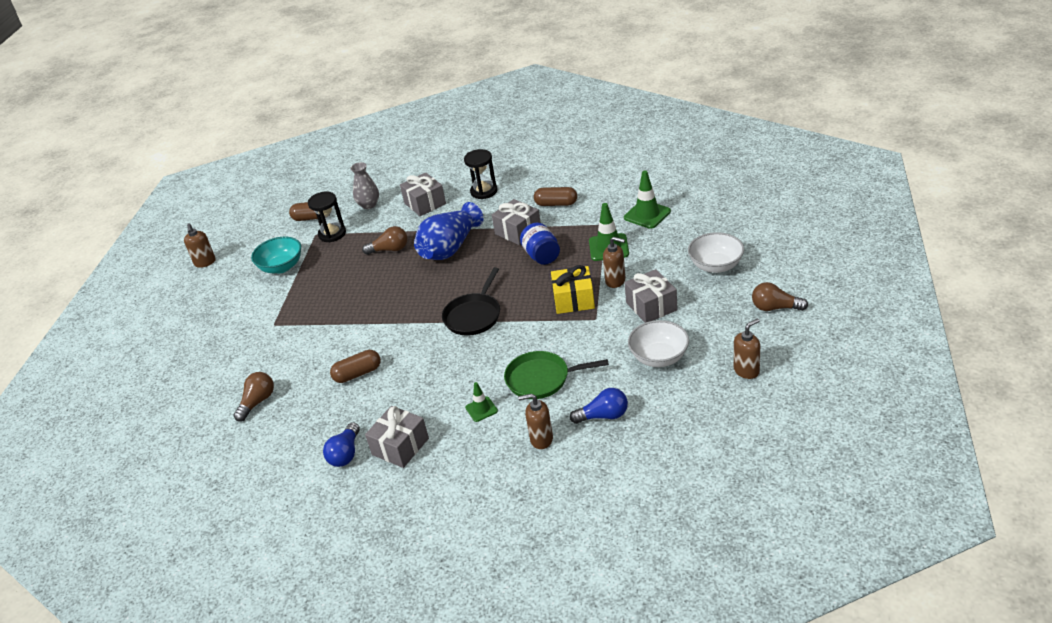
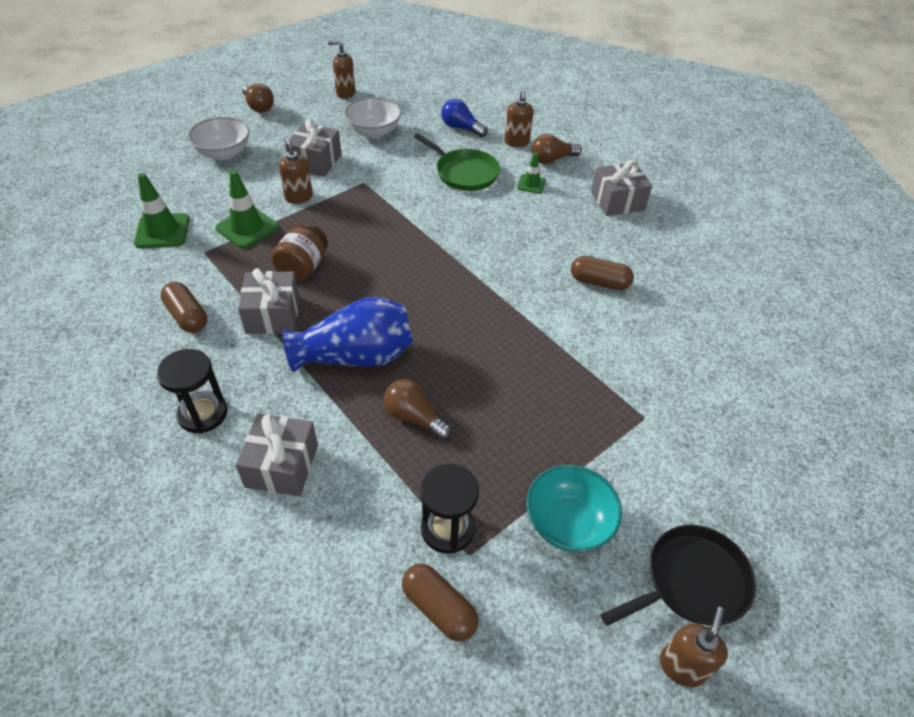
camera: 145 degrees left, 10 degrees up
(257, 402) = (719, 326): brown light bulb -> brown light bulb (552, 159)
(346, 453) = (665, 224): blue light bulb -> none
(369, 205) = (340, 547): grey vase -> none
(474, 316) = (441, 257): black pan -> black pan (692, 581)
(541, 439) = (516, 142): brown soap dispenser -> brown soap dispenser turned 45 degrees clockwise
(542, 256) = (303, 267): blue jar -> brown jar
(574, 300) = (351, 207): yellow gift -> none

